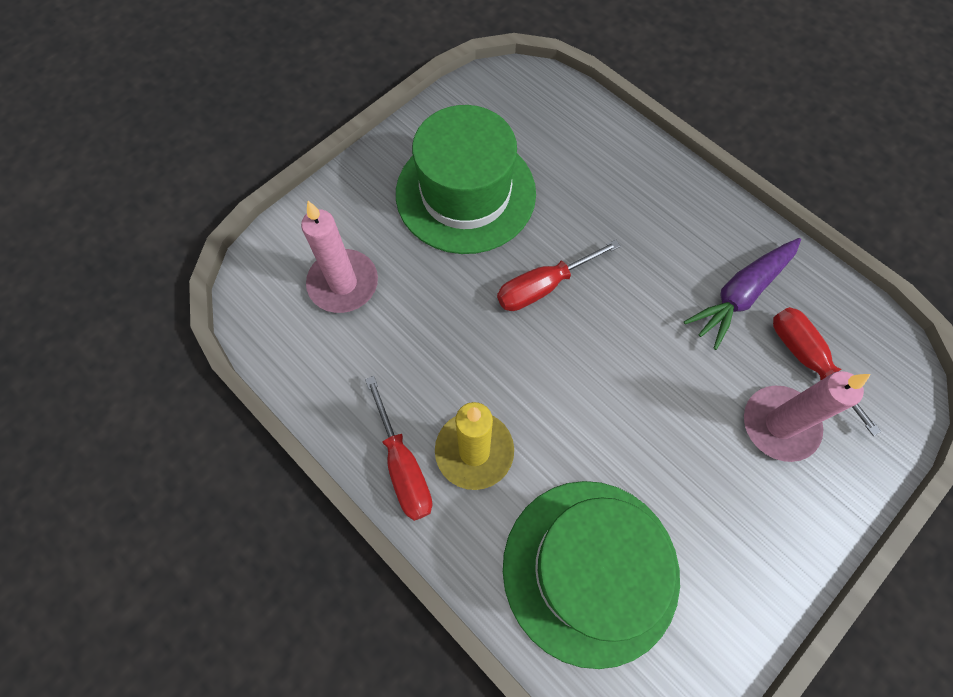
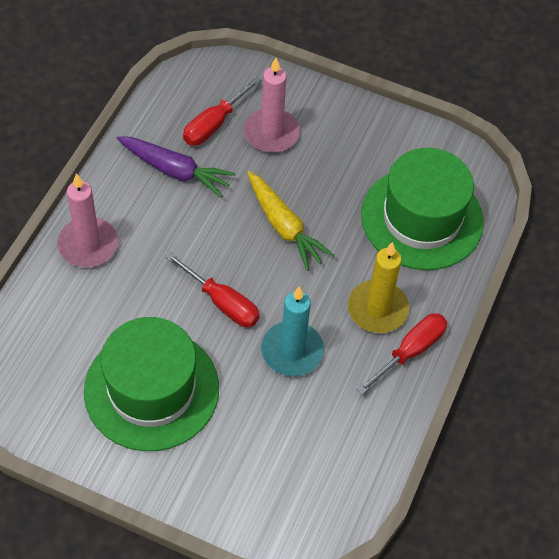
camera: 115 degrees left, 10 degrees down
(343, 283) = (282, 455): pink candle -> pink candle (88, 245)
(456, 335) = (292, 351): none -> turquoise candle
(626, 387) = (284, 227): none -> yellow carrot

